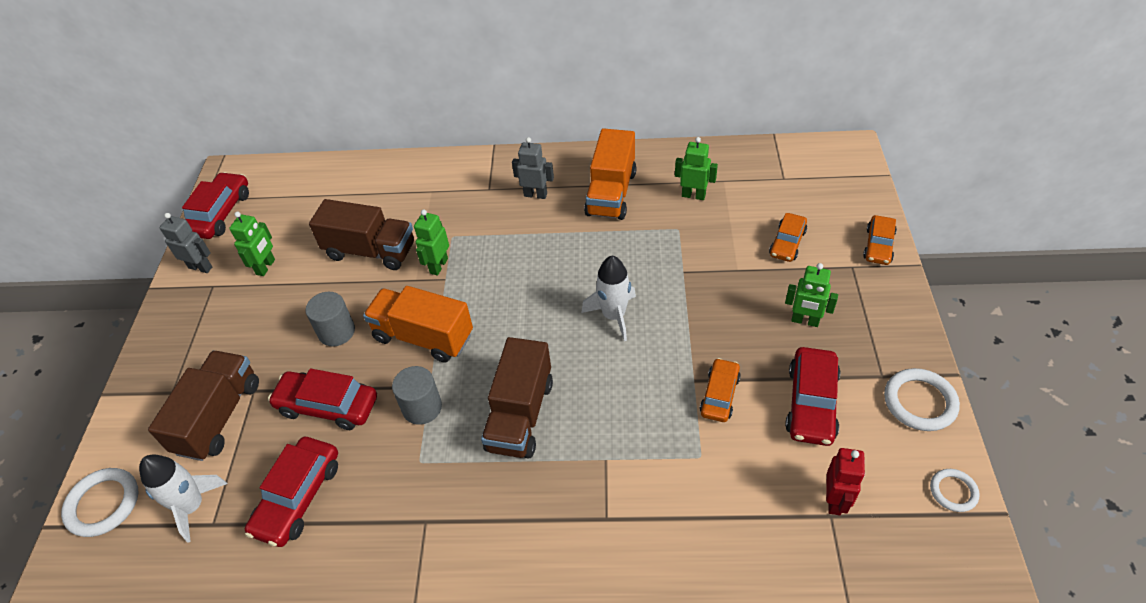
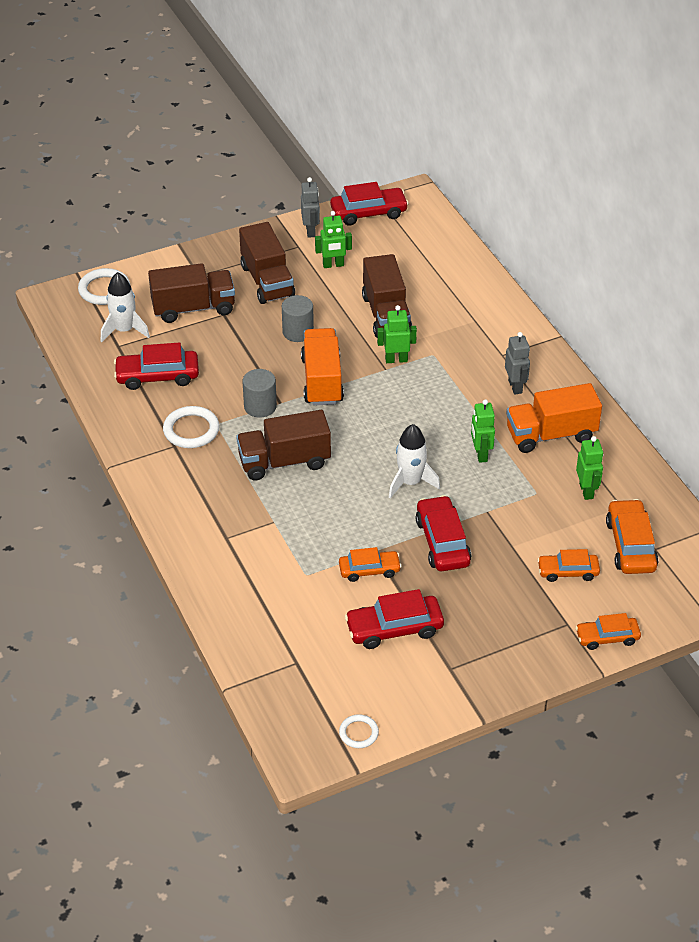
camera: 60 degrees right, 5 degrees down
(238, 331) = (267, 281): none -> brown truck
(327, 406) = (233, 357): red car -> red car (442, 542)
(772, 191) = (630, 545): none -> orange car
(805, 321) = (480, 605): green robot -> green robot (480, 454)
(835, 500) = (311, 662): red robot -> none
(919, 402) = (436, 698): white ring -> white ring (191, 430)

